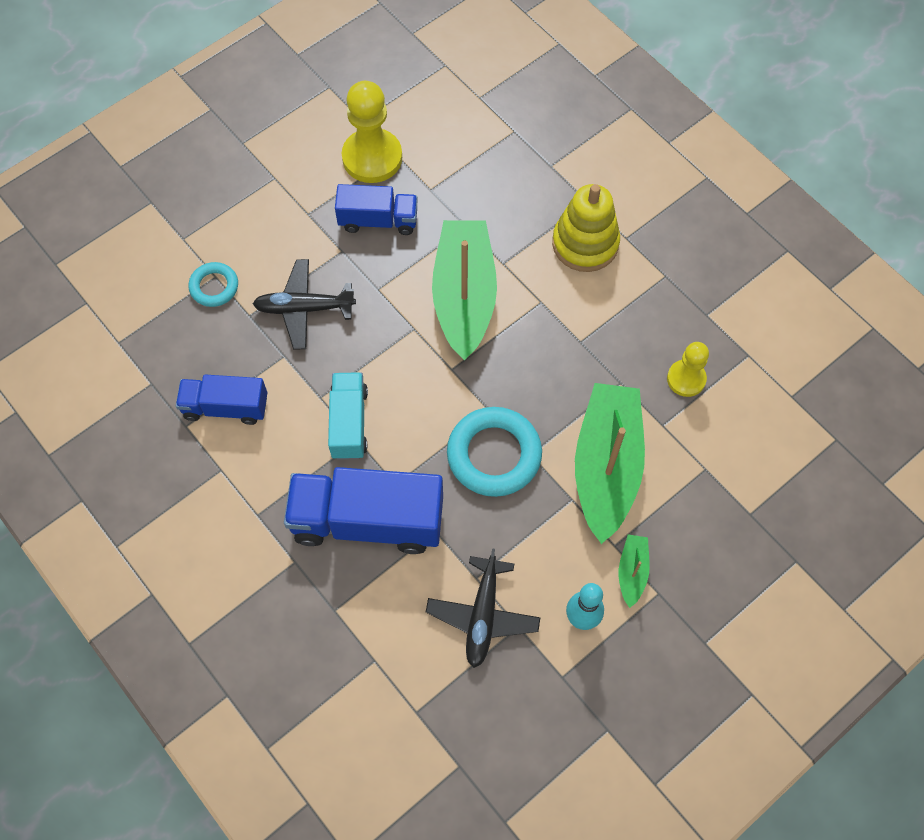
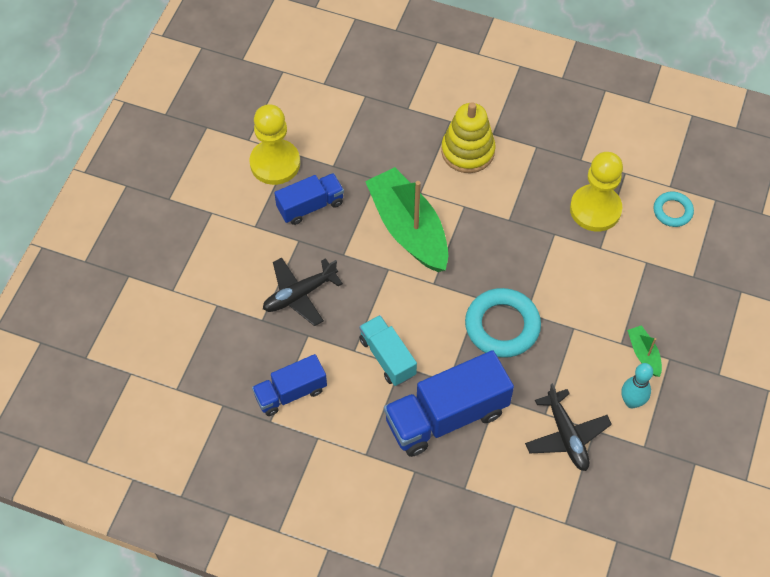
camera: 30 degrees left, 5 degrees down
(214, 287) = (221, 313): turquoise ring -> turquoise ring (672, 211)
(606, 466) = (581, 294): green boat -> none
(686, 379) = (595, 209): yellow pawn -> yellow pawn, size x1.70

